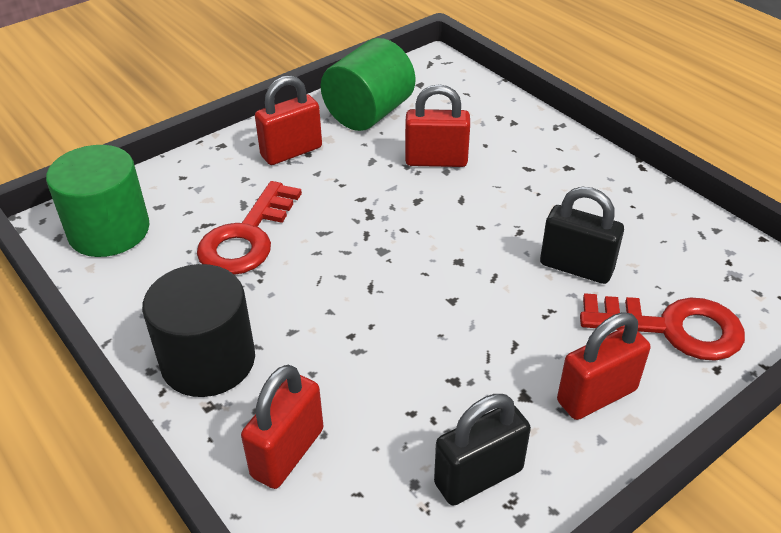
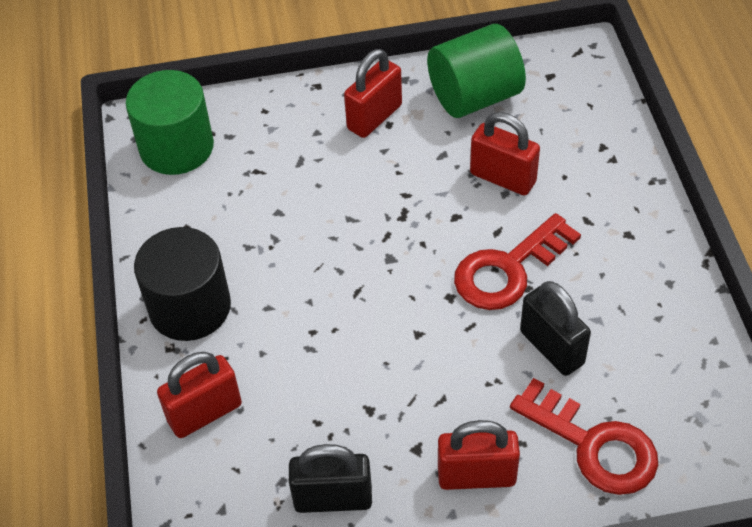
camera: 30 degrees right, 10 degrees up
(247, 237) = (283, 198): red key -> red key (508, 269)
(291, 152) = (374, 117): red padlock -> red padlock turned 45 degrees counterclockwise

